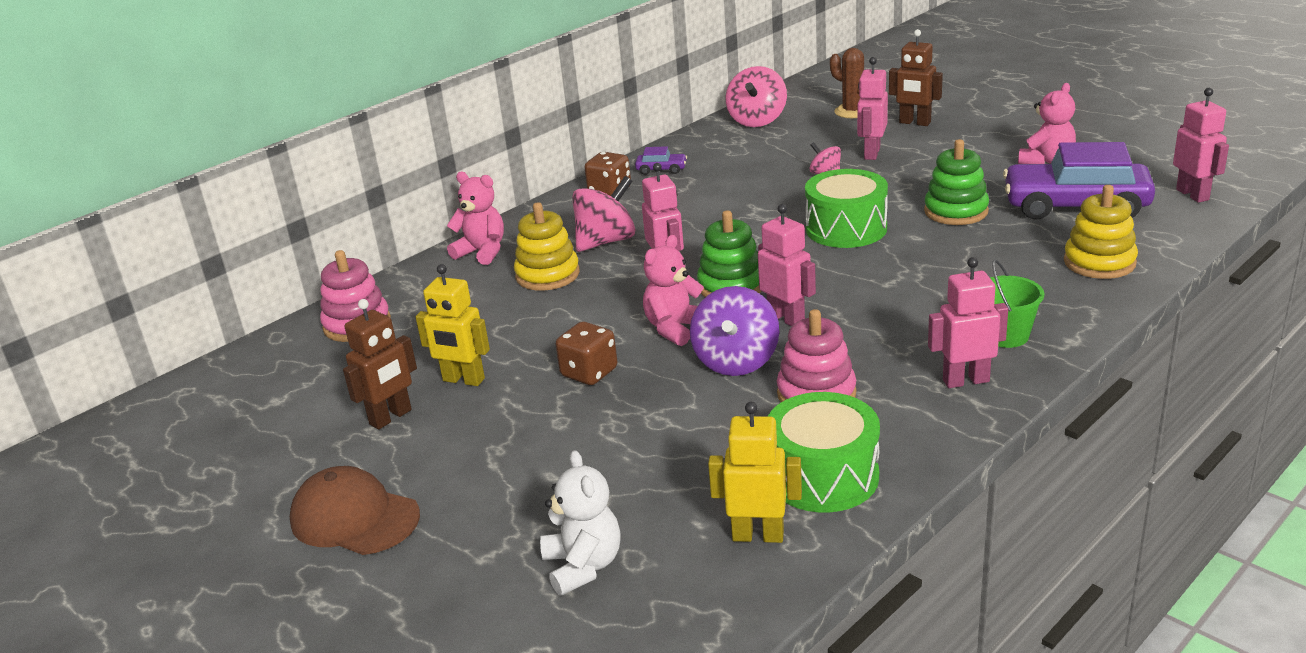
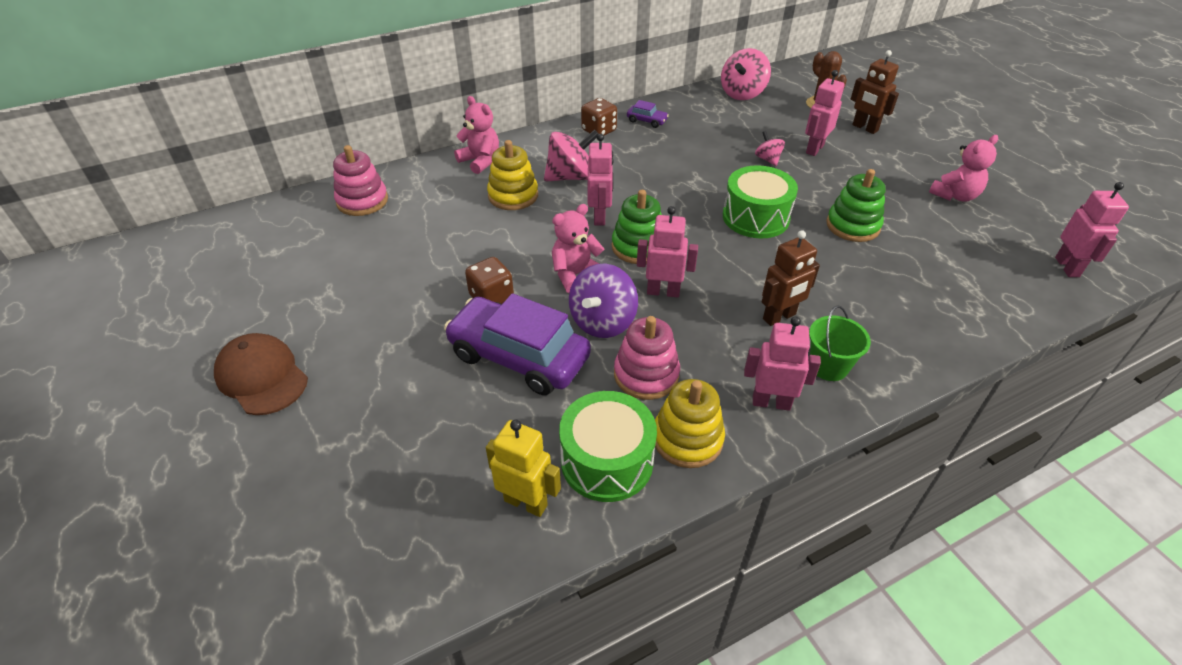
camera: 15 degrees right, 15 degrees up
(391, 417) = (337, 293): brown robot -> brown robot (779, 317)
(463, 380) = (402, 275): yellow robot -> none
(583, 566) = (385, 483): white teddy bear -> none
(786, 318) = (663, 291): pink robot -> pink robot turned 60 degrees counterclockwise
(1075, 206) = (956, 249): purple car -> purple car (519, 356)
(1099, 262) = (947, 315): yellow stacking toy -> yellow stacking toy (687, 439)

